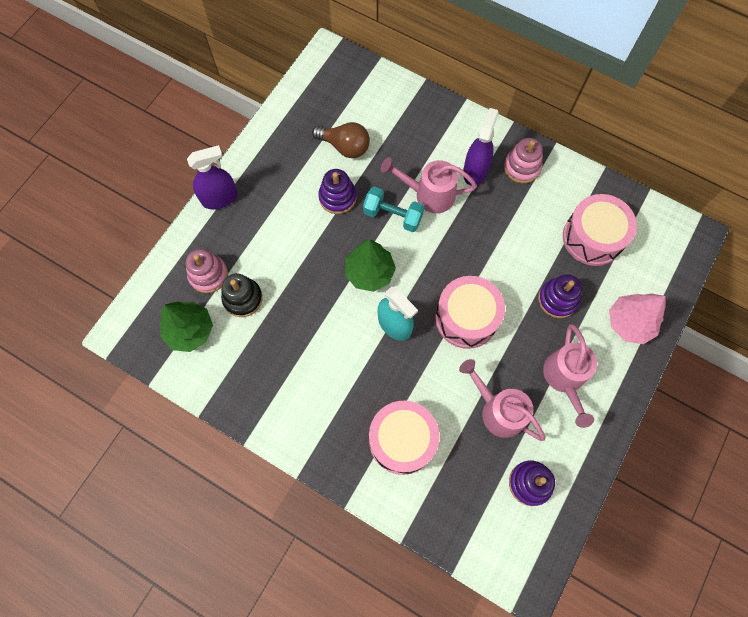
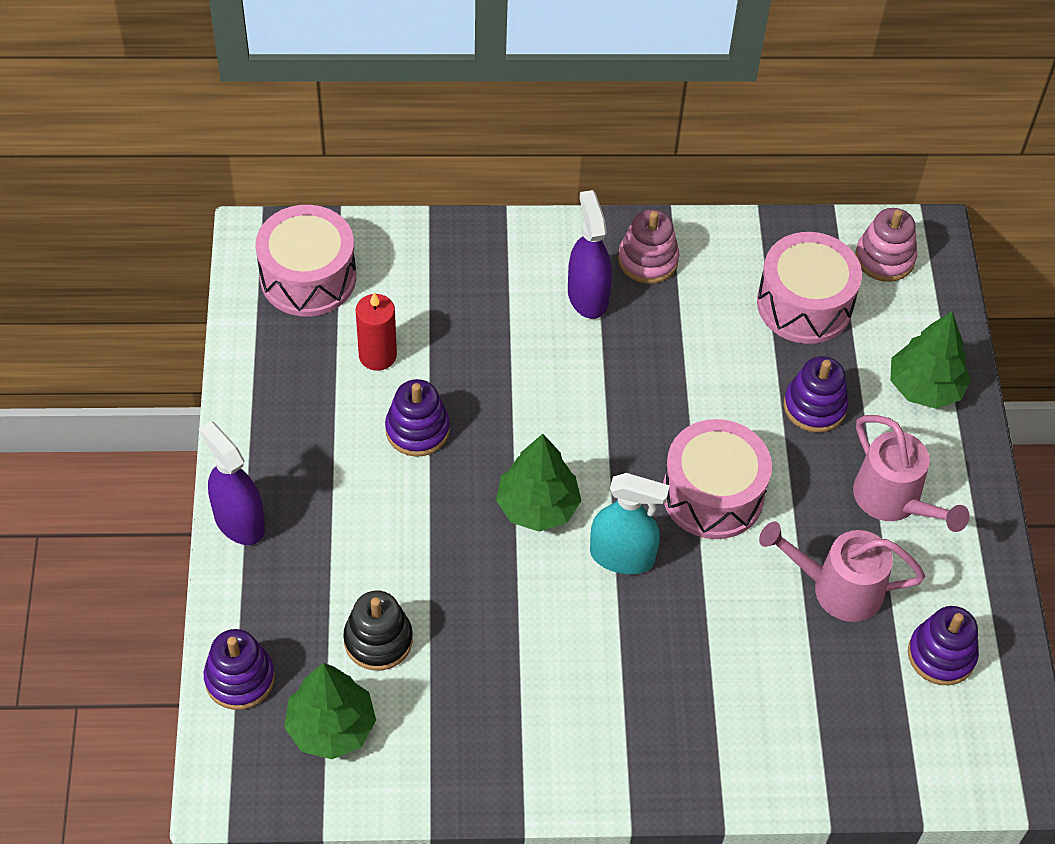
camera: 35 degrees left, 15 degrees down
(165, 280) = (240, 678): none -> purple stacking toy
(208, 275) = (302, 636): pink stacking toy -> pink stacking toy (884, 258)
(219, 198) = (239, 521): purple spray bottle -> purple spray bottle turned 75 degrees counterclockwise
(345, 146) = (377, 355): brown light bulb -> red candle
(393, 215) = (515, 414): turquoise dumbbell -> none
(402, 440) = (740, 698): pink drum -> pink drum (308, 277)
(428, 194) = (545, 360): pink watering can -> none
(629, 323) = (925, 387): pink tree -> green tree

